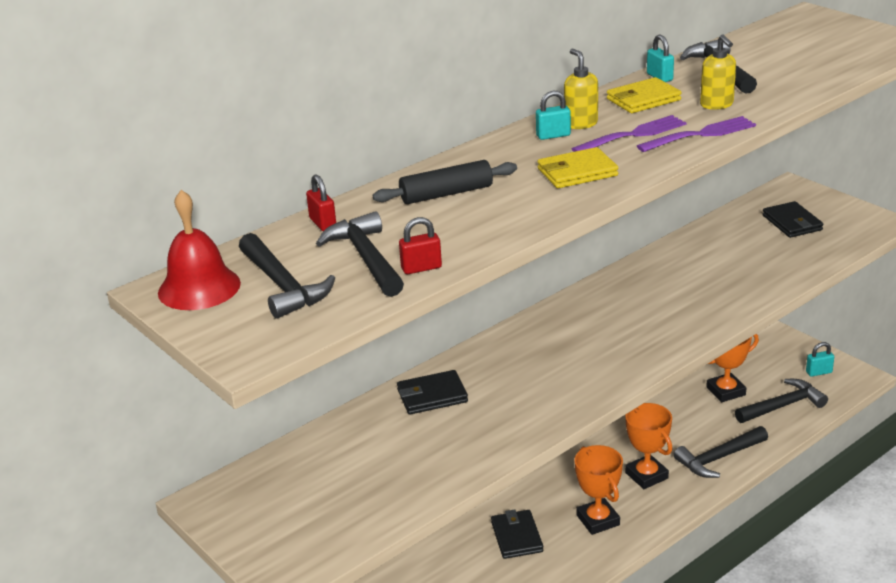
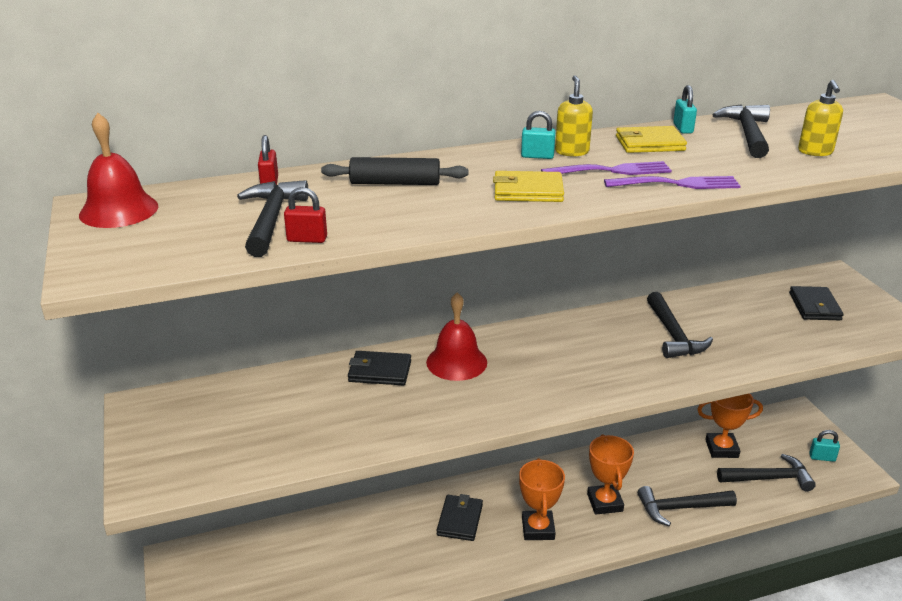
camera: 20 degrees right, 0 degrees up
(283, 286) = (182, 225): black hammer -> black hammer (673, 335)
(501, 365) = (456, 362): none -> red bell
(717, 105) = (717, 162): yellow soap dispenser -> yellow soap dispenser (815, 152)

